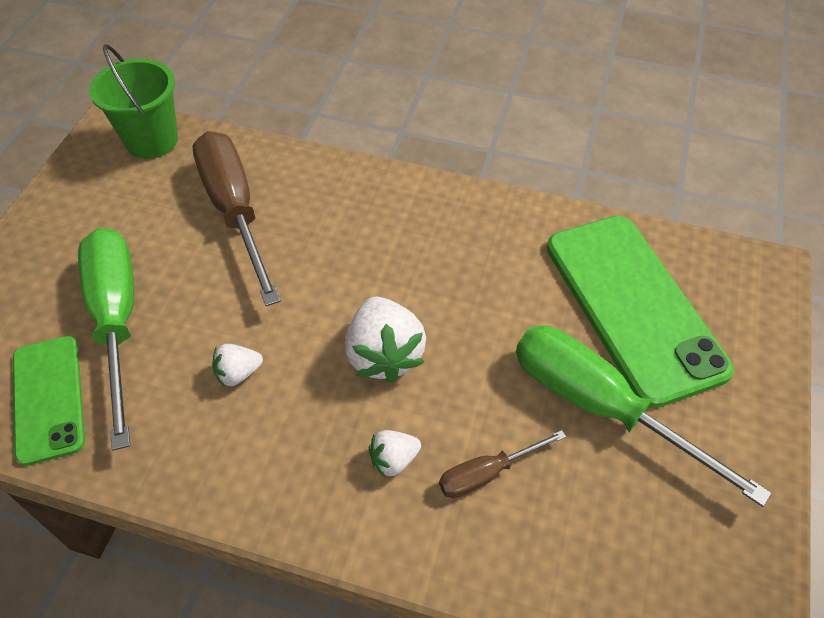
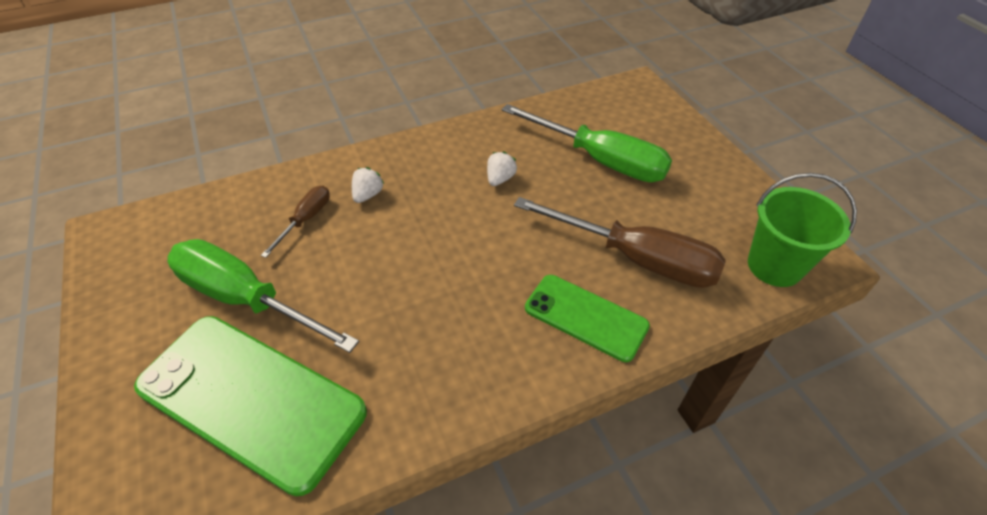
camera: 140 degrees right, 5 degrees down
(48, 399) = (576, 117): green phone -> green phone (585, 317)
(384, 355) = (425, 239): white strawberry -> none
(600, 407) = (246, 299): green screwdriver -> green screwdriver turned 150 degrees counterclockwise

